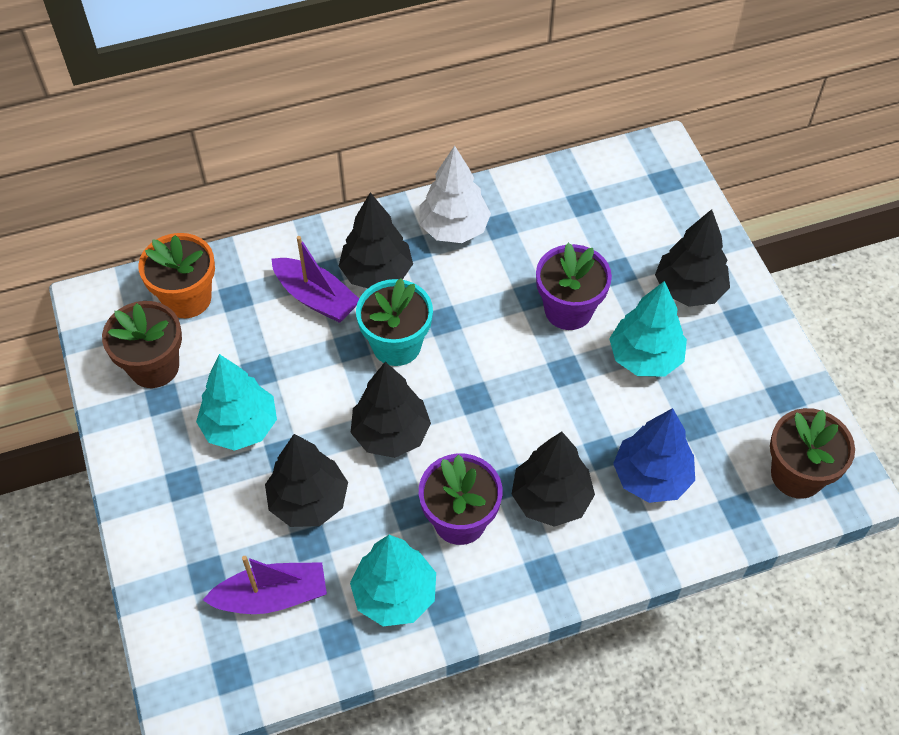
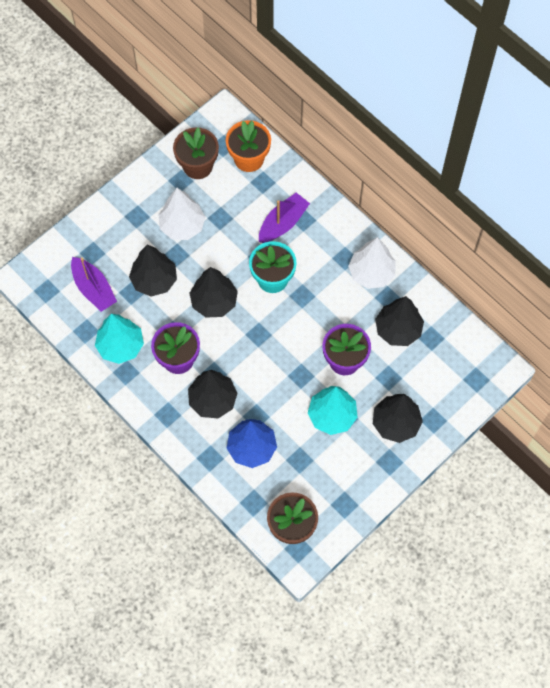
camera: 65 degrees right, 10 degrees up
(240, 426) = (182, 226): turquoise tree -> white tree
(316, 298) = (283, 223): purple boat -> purple boat turned 150 degrees counterclockwise
(376, 273) = (316, 246): black tree -> black tree (398, 329)

